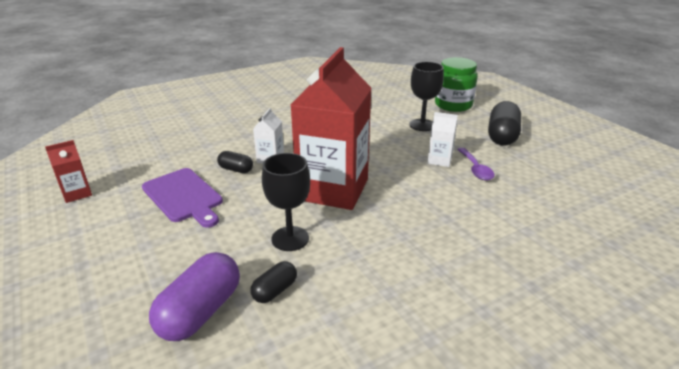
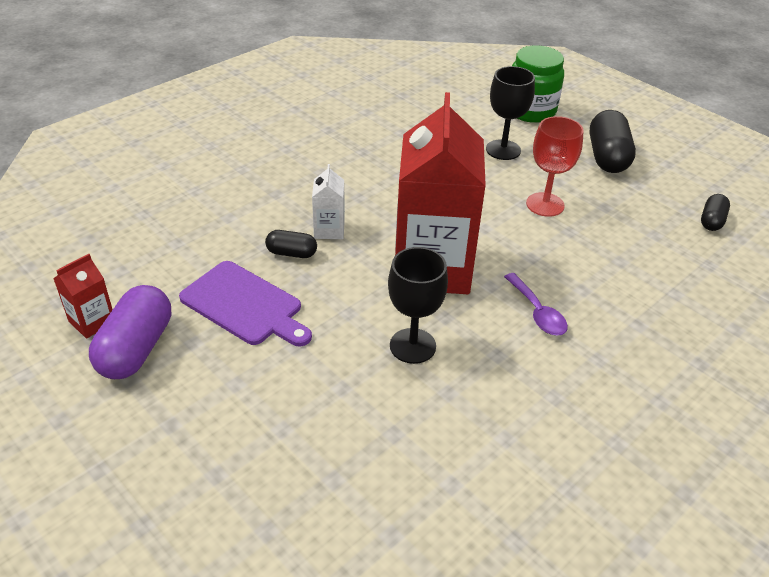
camera: 15 degrees left, 10 degrees up
(200, 312) = (356, 458): purple capsule -> purple capsule (136, 348)
(275, 291) = (428, 417): black capsule -> black capsule (712, 221)
(439, 160) = (545, 204): white carton -> red goblet
(475, 169) = (592, 213): purple spoon -> purple spoon (537, 312)

